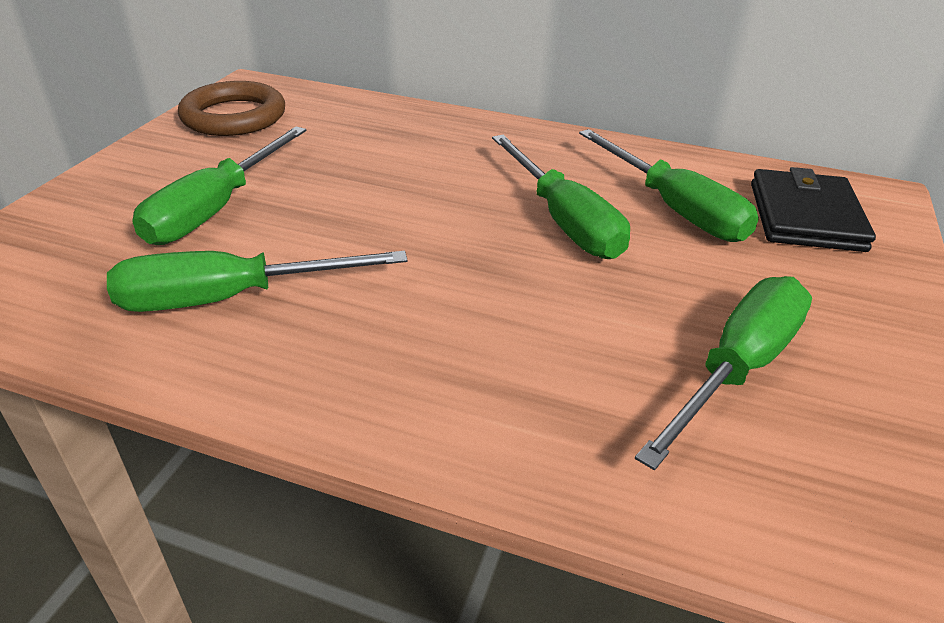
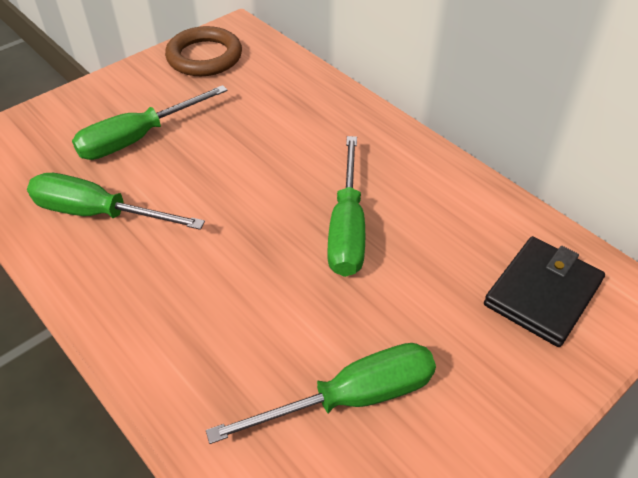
camera: 30 degrees right, 10 degrees up
(674, 209) = (440, 246): green screwdriver -> none

